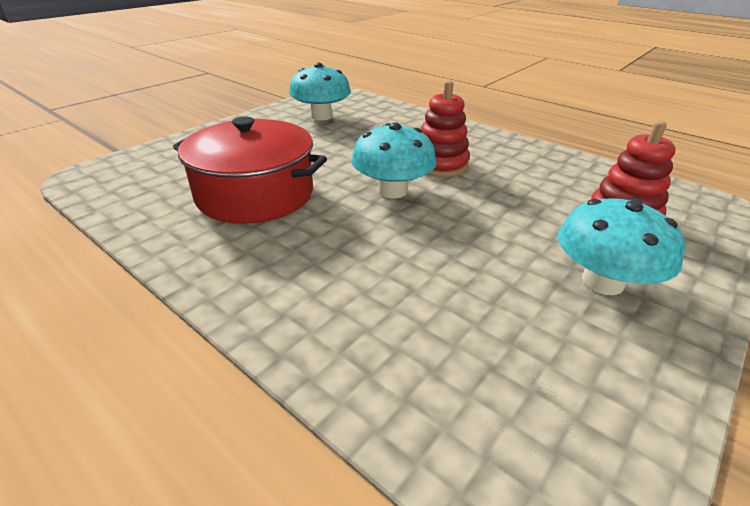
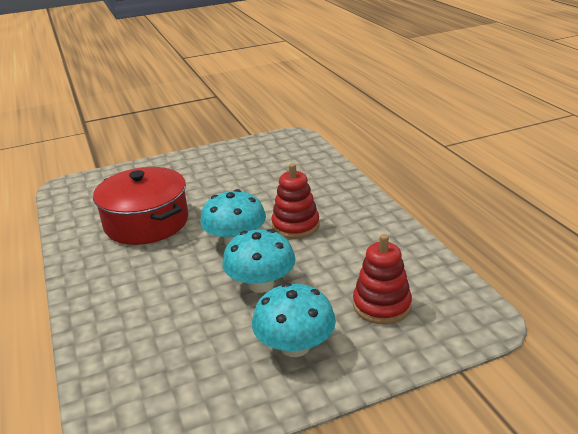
camera: 30 degrees right, 5 degrees down
(321, 116) = (255, 160): turquoise mushroom -> turquoise mushroom (261, 284)

